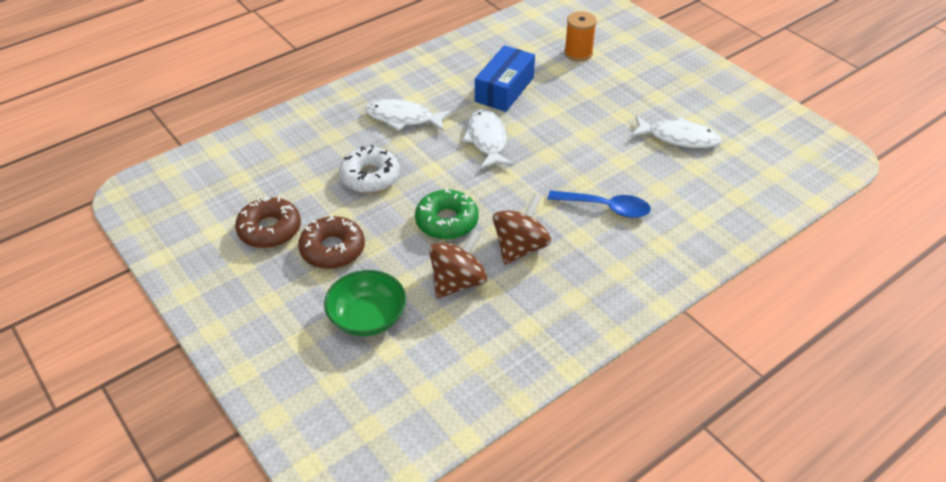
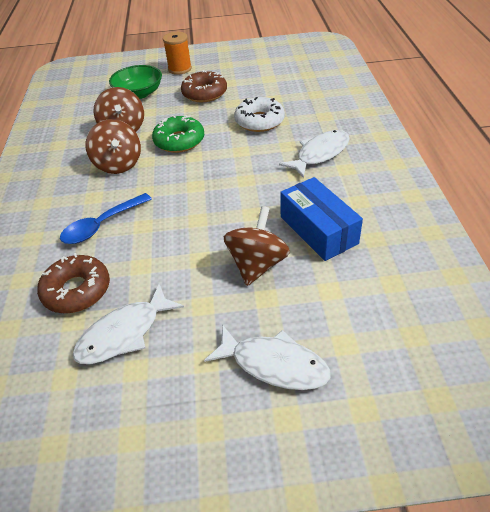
camera: 125 degrees right, 0 degrees up
(269, 229) = (246, 76): brown donut -> brown donut (77, 290)
(487, 140) = (250, 190): white fish -> white fish (274, 364)
(565, 105) = (257, 264): none -> brown spinning top
(578, 53) = (350, 327): orange spool -> orange spool (180, 69)

